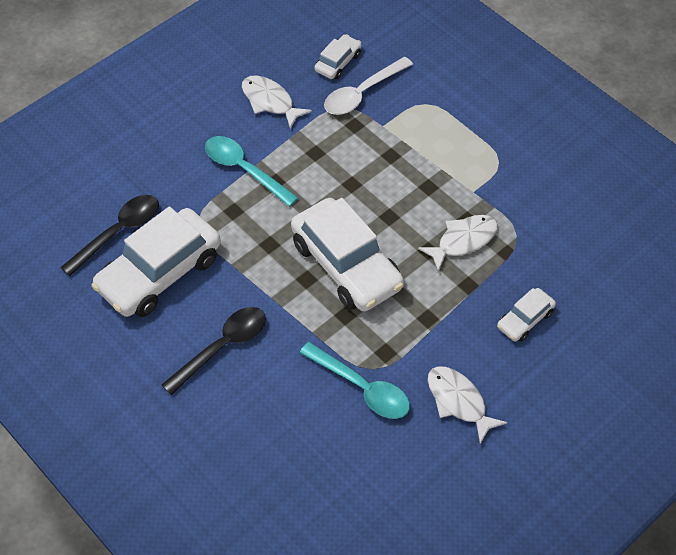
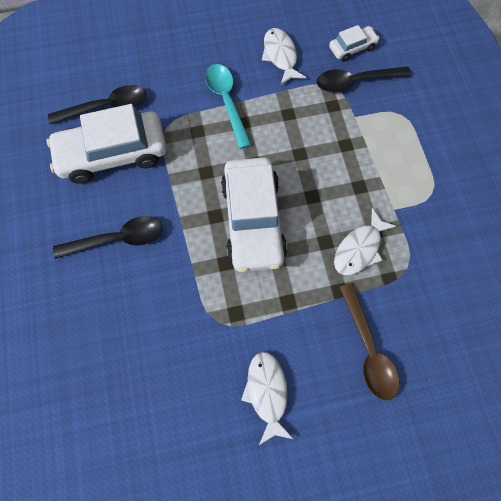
camera: 30 degrees right, 15 degrees up
(362, 93) = (355, 82): white spoon -> black spoon
(362, 388) = (198, 334): turquoise spoon -> none
(463, 241) = (359, 249): white fish -> white fish turned 135 degrees clockwise
(525, 320) = (368, 348): white car -> brown spoon

